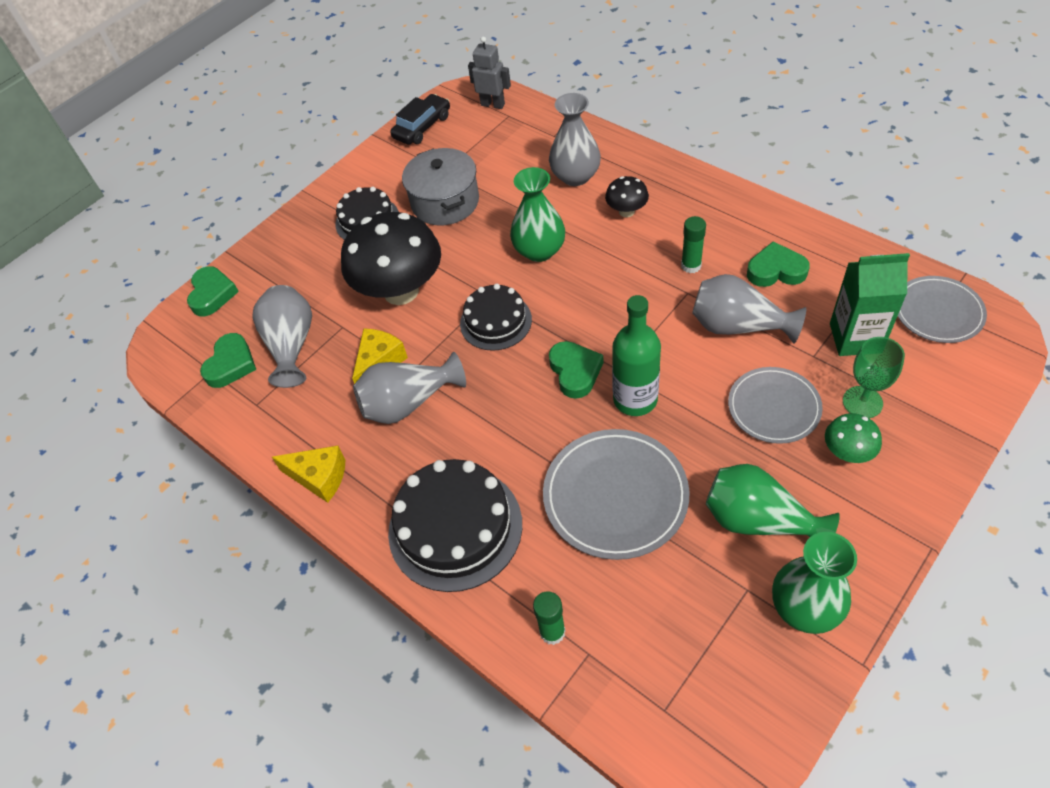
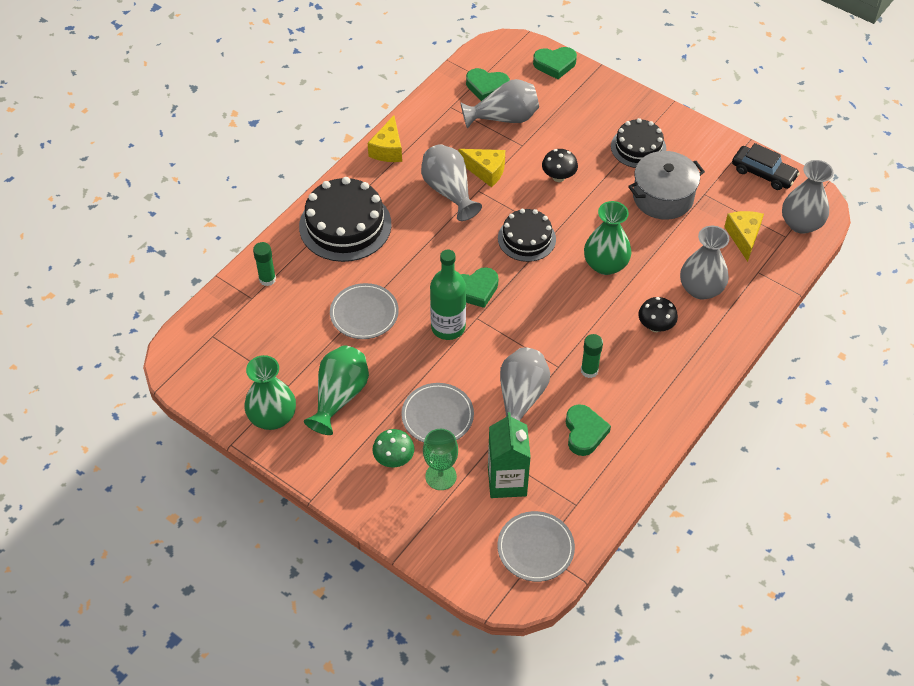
camera: 80 degrees right, 0 degrees up
(401, 291) = (558, 177): black mushroom -> black mushroom, size x0.46
(493, 104) = (801, 223): grey robot -> grey vase
(507, 144) = (743, 237): none -> yellow cheese
(615, 496) = (364, 313): grey plate -> grey plate, size x0.66

